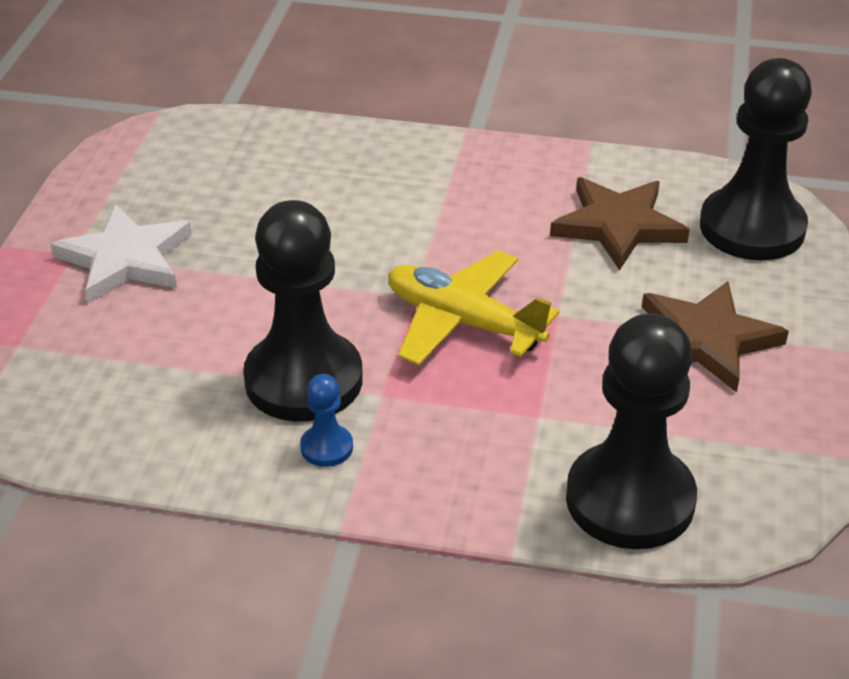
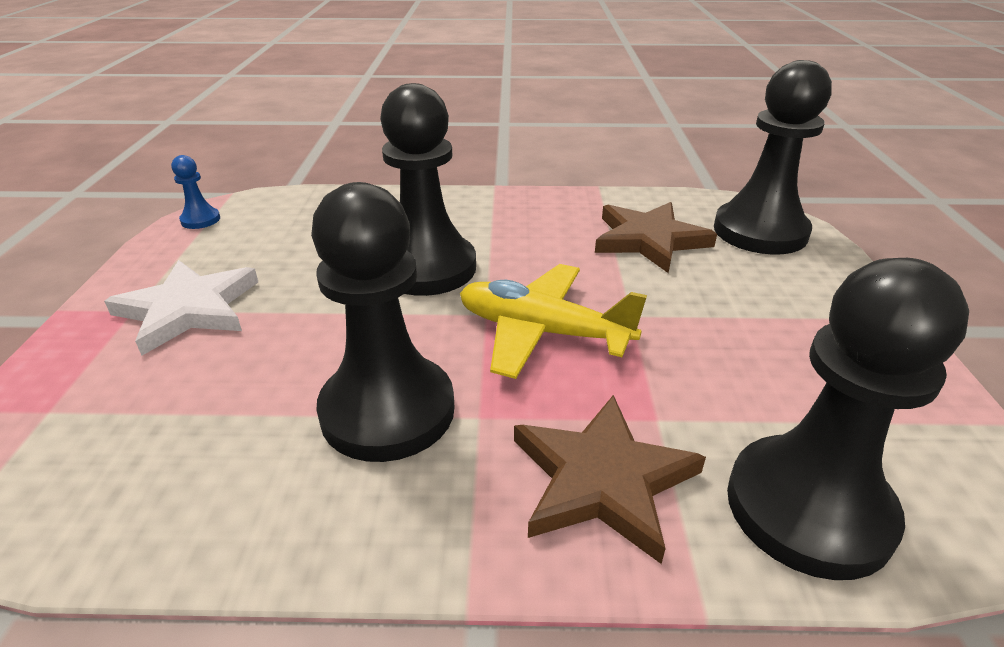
camera: 10 degrees left, 5 degrees down
(326, 447) = (427, 490): blue pawn -> blue pawn (200, 220)
(364, 236) = (427, 268): none -> black pawn
(706, 339) = (780, 323): brown star -> brown star (602, 479)

